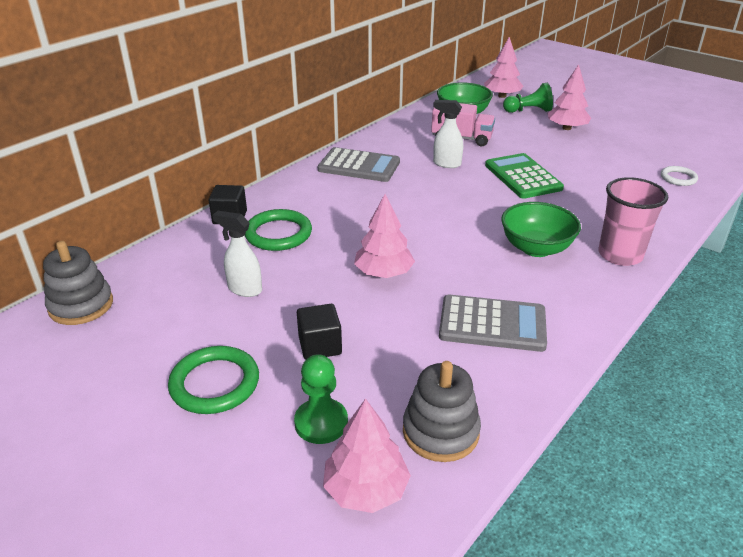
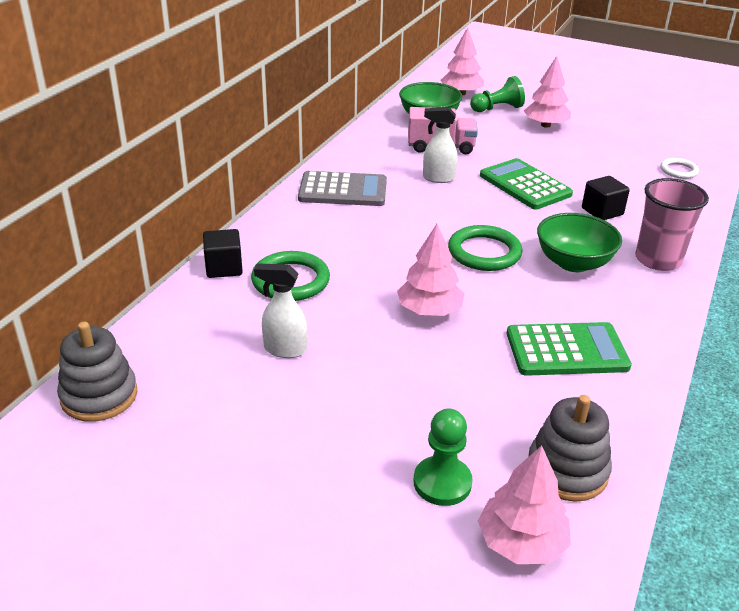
camera: 15 degrees left, 0 degrees up
(215, 383) = (306, 460): green ring -> green ring (484, 252)
(320, 346) = (400, 400): black cube -> black cube (602, 211)
(492, 324) = (566, 350): grey calculator -> green calculator

